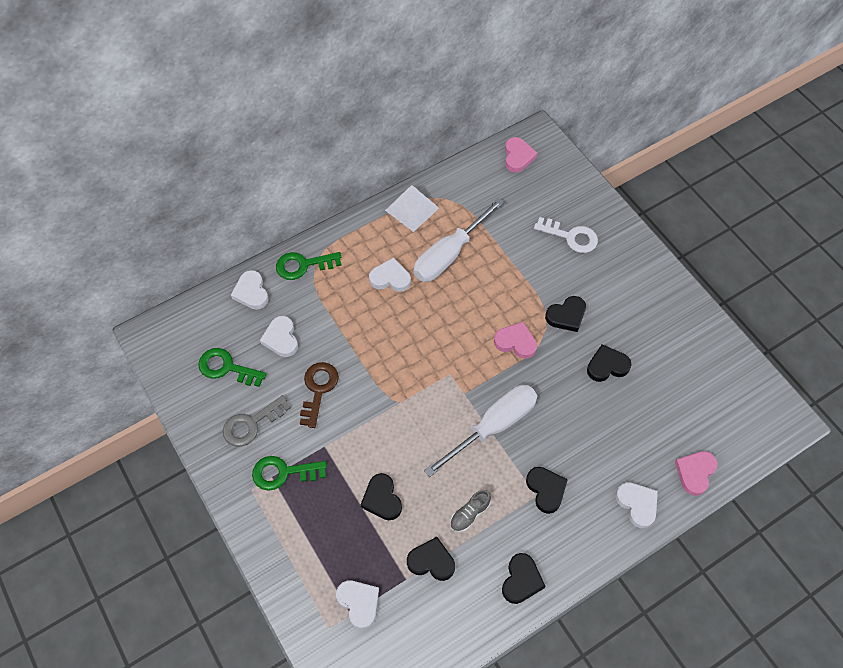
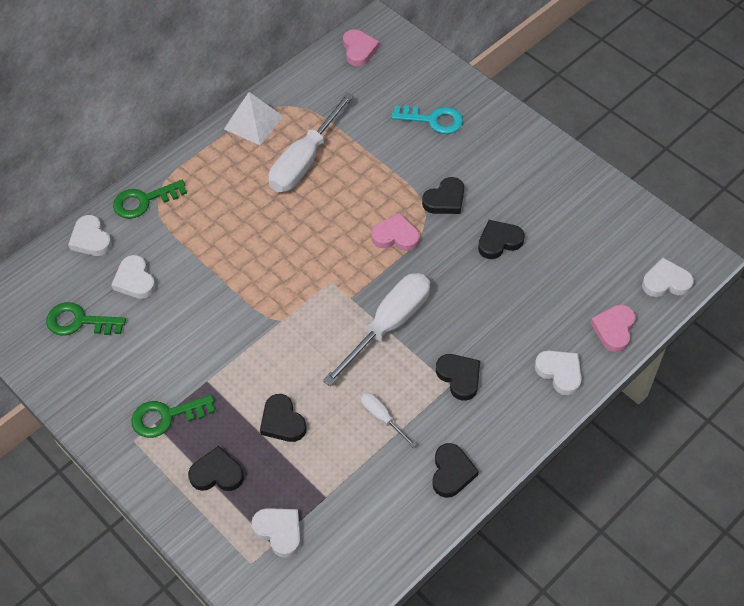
camera: 10 degrees left, 5 degrees down
(251, 424) = (120, 374): grey key -> none
(318, 389) = (188, 324): brown key -> none
(390, 278) = (244, 197): white heart -> white heart (666, 282)
(431, 561) = (350, 473): black heart -> black heart (217, 473)
(469, 514) = (382, 417): grey shoe -> white screwdriver
(571, 237) = (433, 120): white key -> turquoise key

